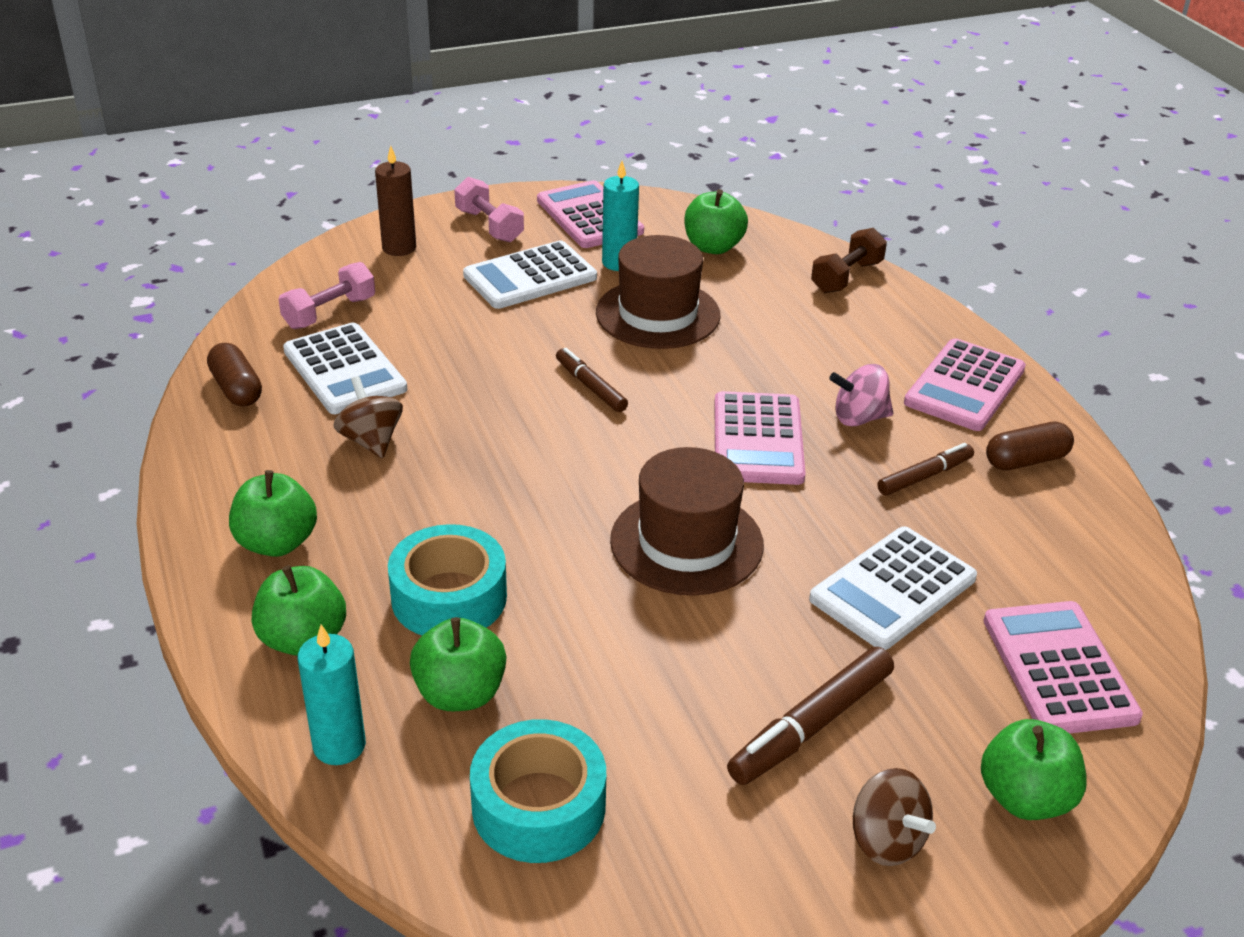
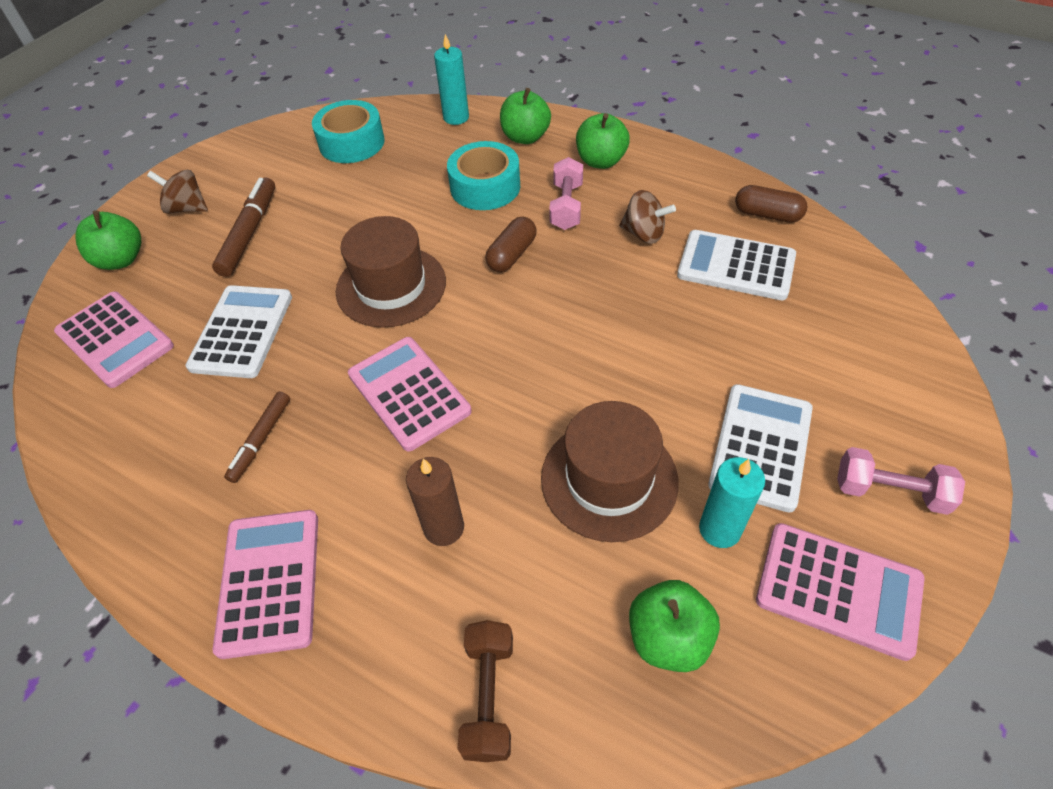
camera: 145 degrees right, 15 degrees up
(329, 313) = (824, 301): pink dumbbell -> pink dumbbell (566, 206)
(399, 248) = (901, 401): brown candle -> brown candle (444, 528)
(460, 693) = (430, 157): green apple -> none
(590, 386) = (571, 361): brown marker -> none
(859, 418) = (346, 469): pink spinning top -> none
(1026, 460) = (180, 514): brown capsule -> brown capsule (512, 255)

